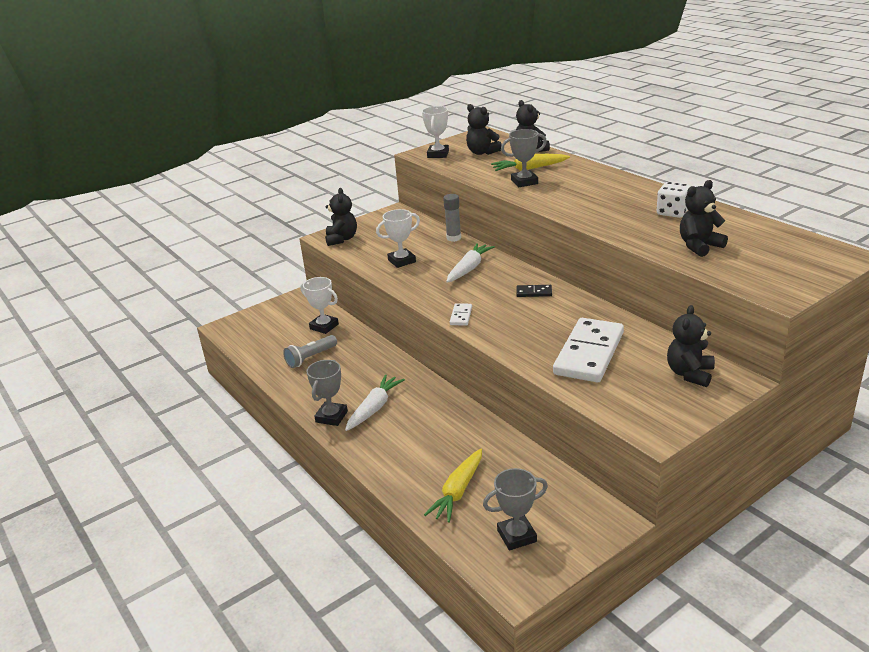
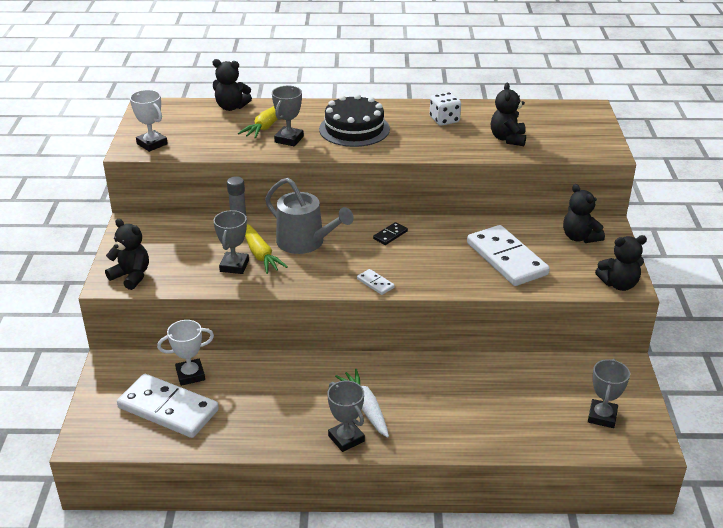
camera: 55 degrees left, 5 degrees up
(282, 337) = (168, 409): none -> white domino
(310, 358) = (233, 408): grey flashlight -> none
(402, 261) = (234, 266): white trophy -> grey trophy
(458, 491) = (526, 418): yellow carrot -> yellow carrot (260, 254)
(469, 269) = (305, 242): white carrot -> grey watering can
(482, 152) = (192, 126): black teddy bear -> black teddy bear (619, 284)
(585, 192) = (354, 129): none -> black cake

